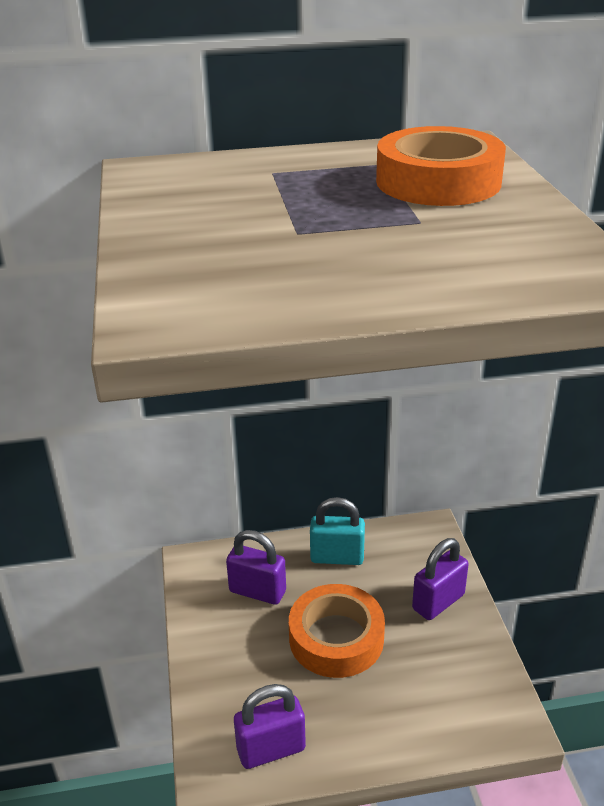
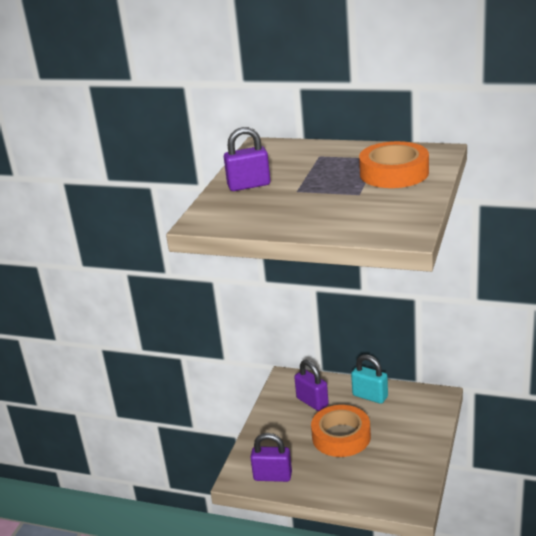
camera: 30 degrees right, 5 degrees down
(438, 602) = (414, 435): purple padlock -> purple padlock (249, 185)

